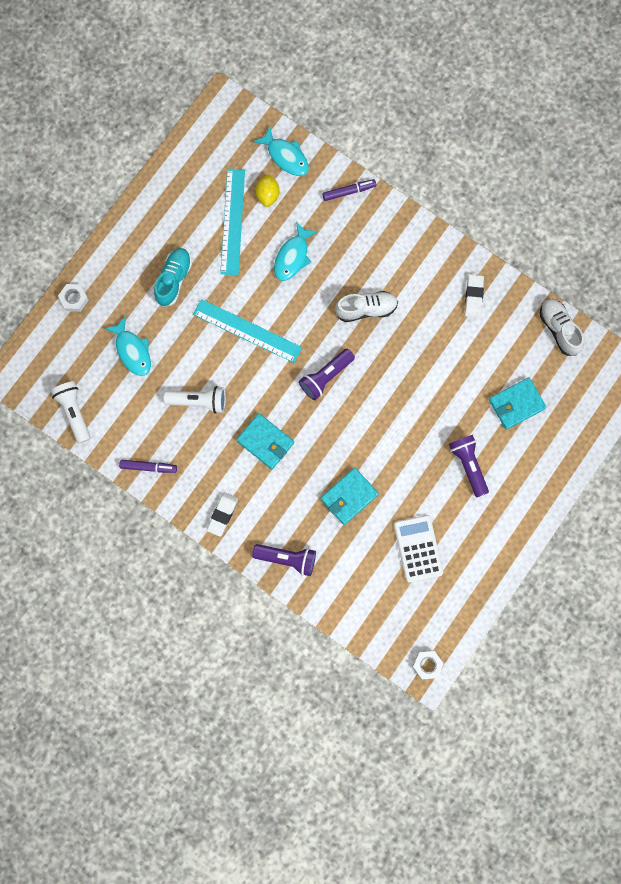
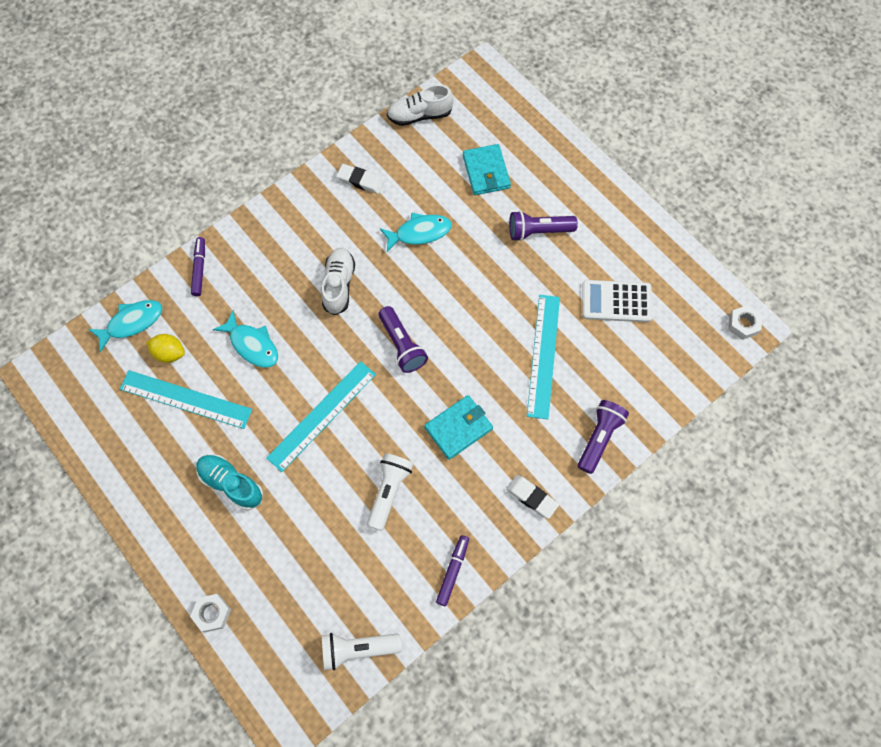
camera: 75 degrees left, 10 degrees down
(132, 351) = (303, 555): turquoise fish -> turquoise fish (419, 233)
(349, 496) = (543, 355): turquoise wallet -> turquoise ruler

